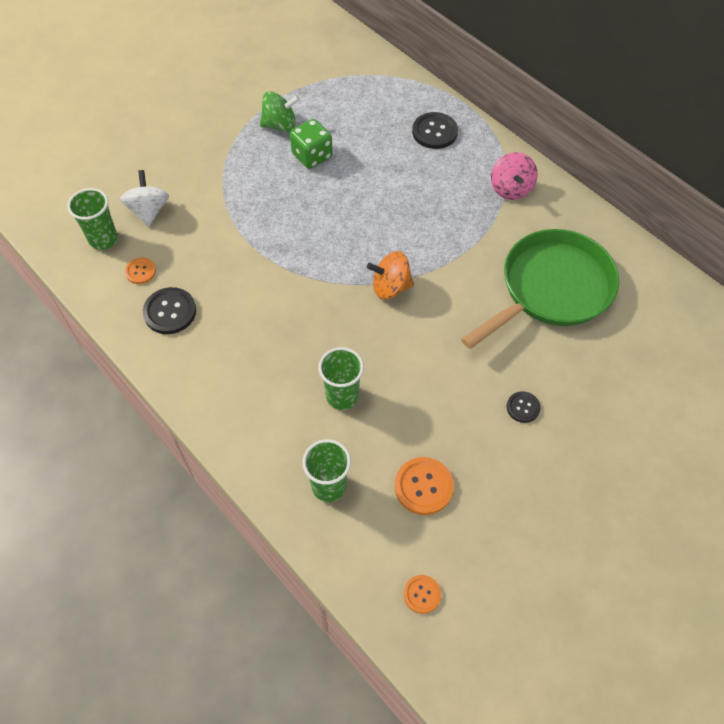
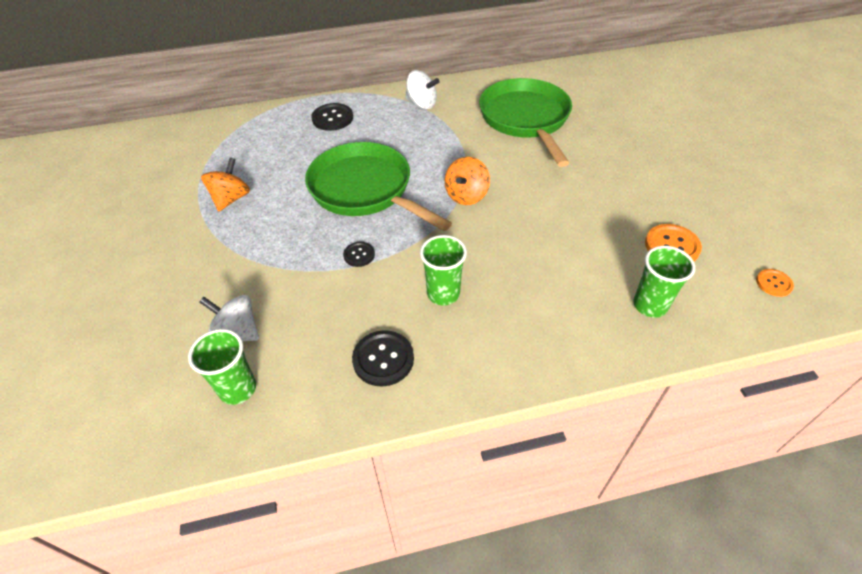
camera: 60 degrees left, 10 degrees down
(140, 271) = (311, 368): orange button -> none
(280, 125) = (231, 199): green spinning top -> orange spinning top
(312, 156) = (287, 191): green dice -> none
(342, 396) = (560, 263): green cup -> green cup (443, 294)
(349, 208) = (365, 190): none -> green pan
(511, 189) = (422, 104): pink spinning top -> white spinning top
(523, 407) = (622, 169): black button -> black button (359, 255)

